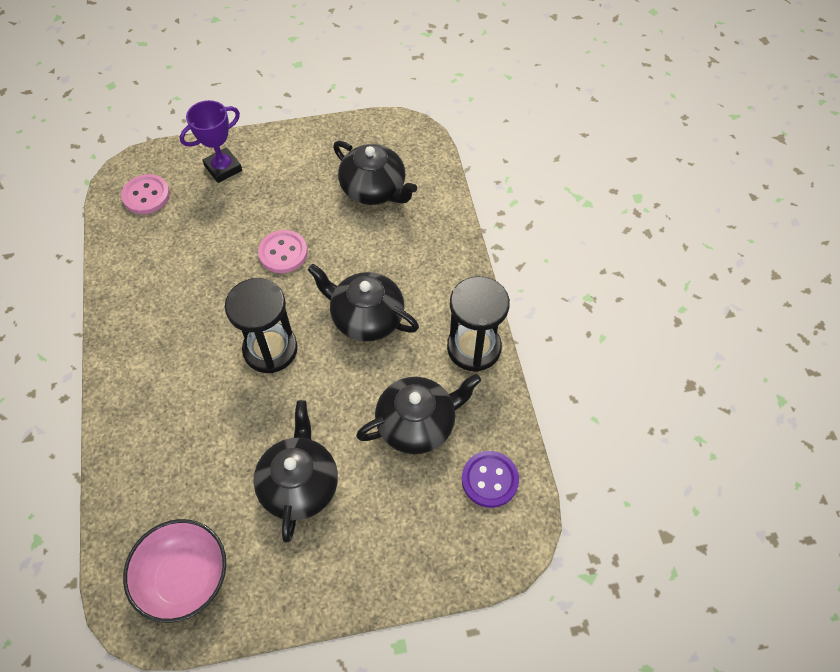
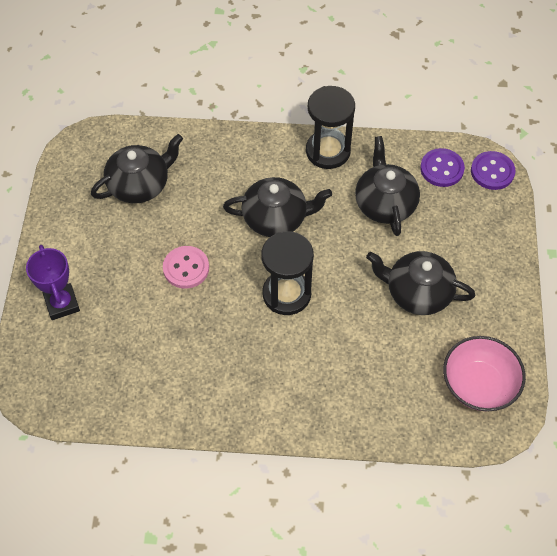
camera: 75 degrees left, 0 degrees up
(146, 196) = (69, 378): pink button -> none
(366, 317) = (276, 218): black teapot -> black teapot turned 135 degrees counterclockwise
(505, 544) = (492, 172): none -> purple button

